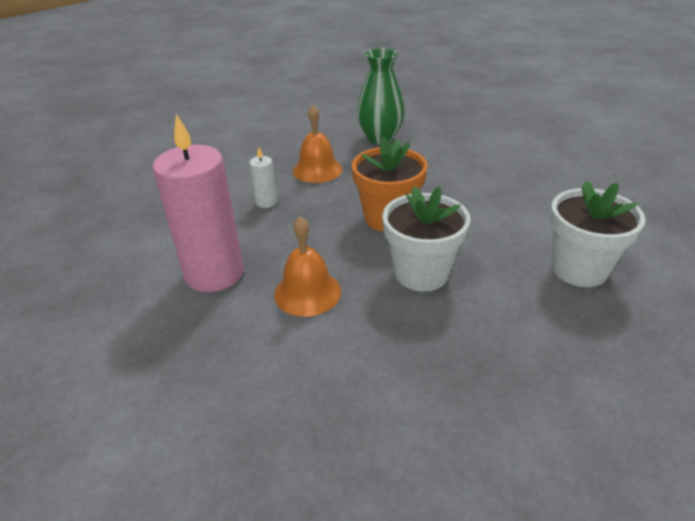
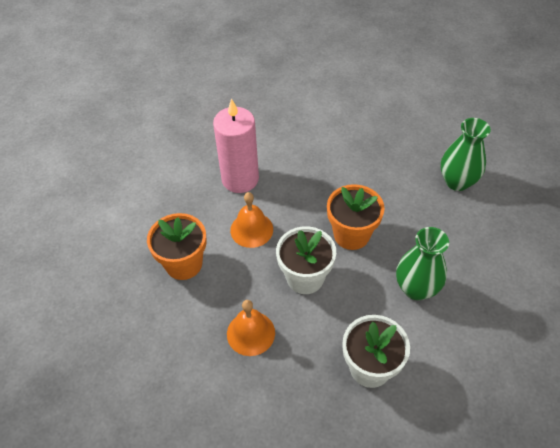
camera: 60 degrees right, 15 degrees up
(266, 202) = (322, 163): white candle -> none
(303, 388) = (184, 264): none -> orange flower pot
(317, 170) = (380, 168): orange bell -> orange bell (251, 333)
(490, 203) = (416, 288): none -> green vase

